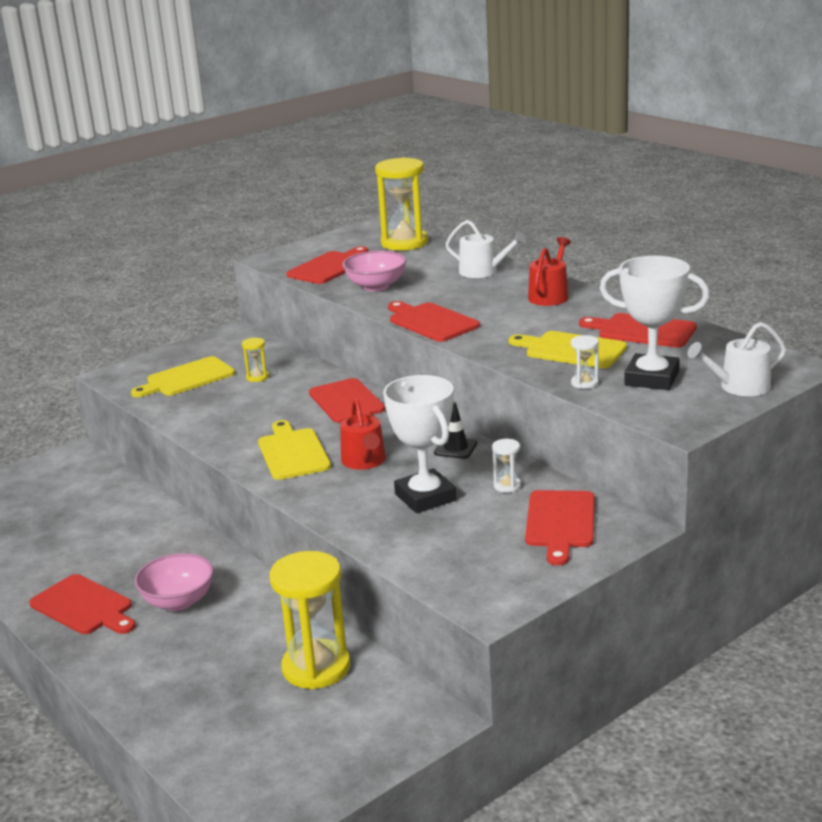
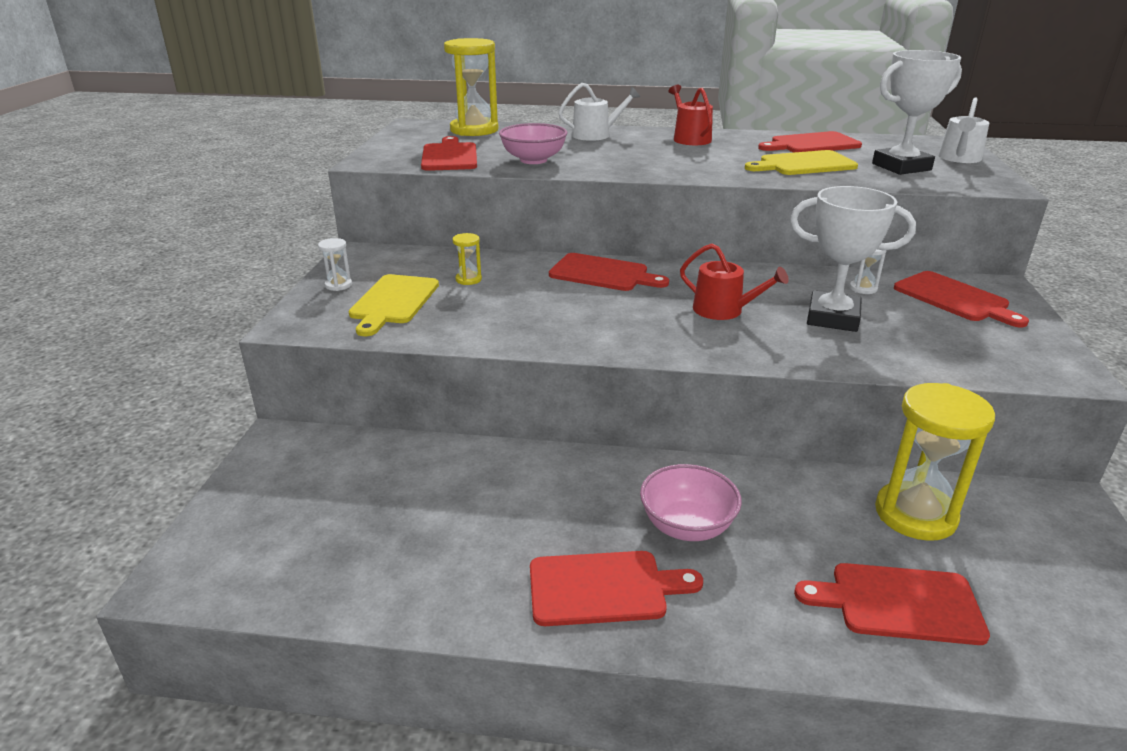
camera: 45 degrees left, 5 degrees up
(293, 452) = (648, 326): yellow cutting board -> none
(431, 322) = (651, 171): red cutting board -> red cutting board (898, 603)
(455, 448) = (765, 277): black traffic cone -> none
(584, 383) = (873, 180): white hourglass -> white hourglass (338, 285)

